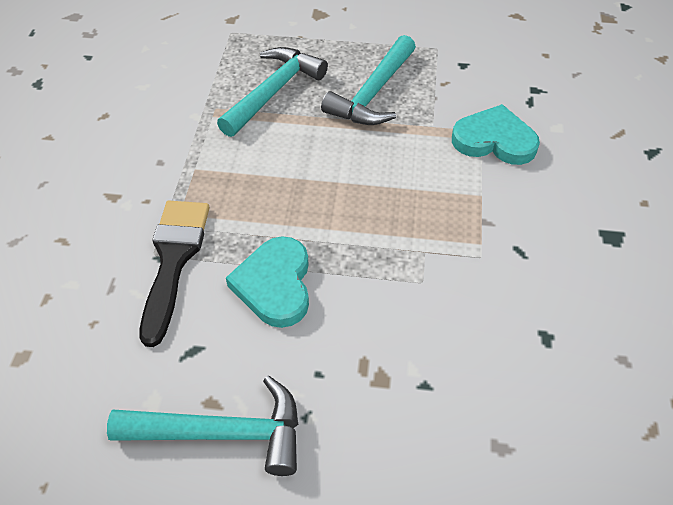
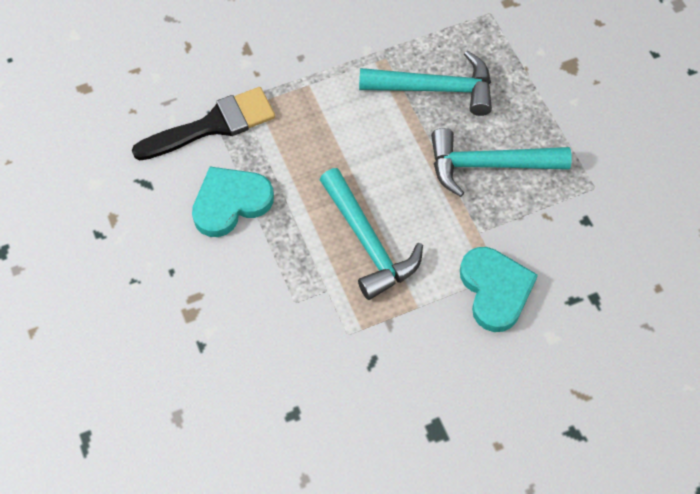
camera: 60 degrees right, 10 degrees up
(221, 433) = (94, 237): turquoise hammer -> turquoise hammer (368, 242)

